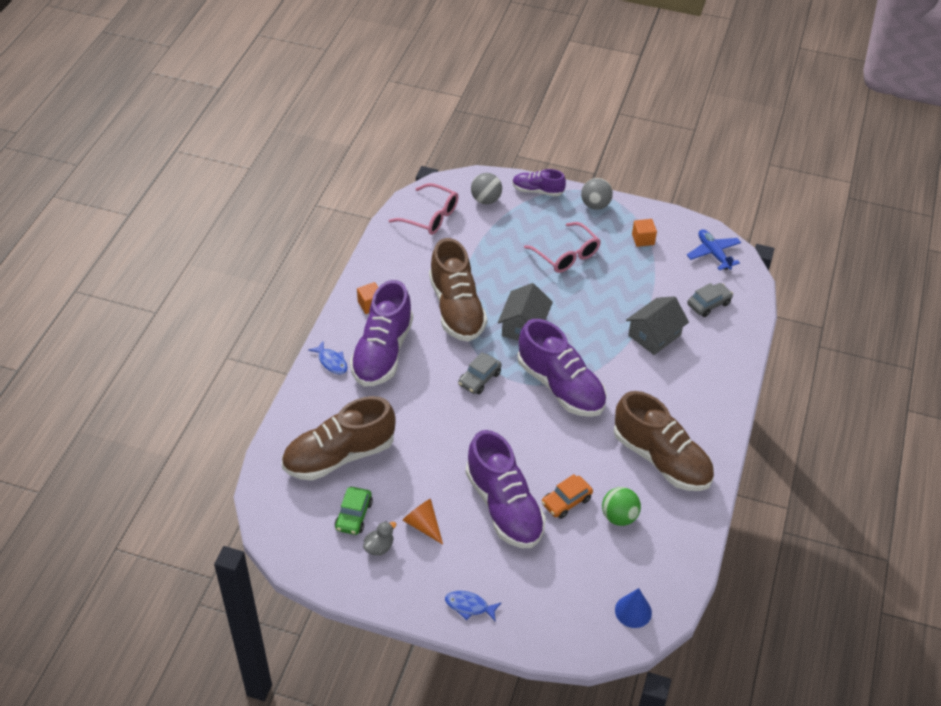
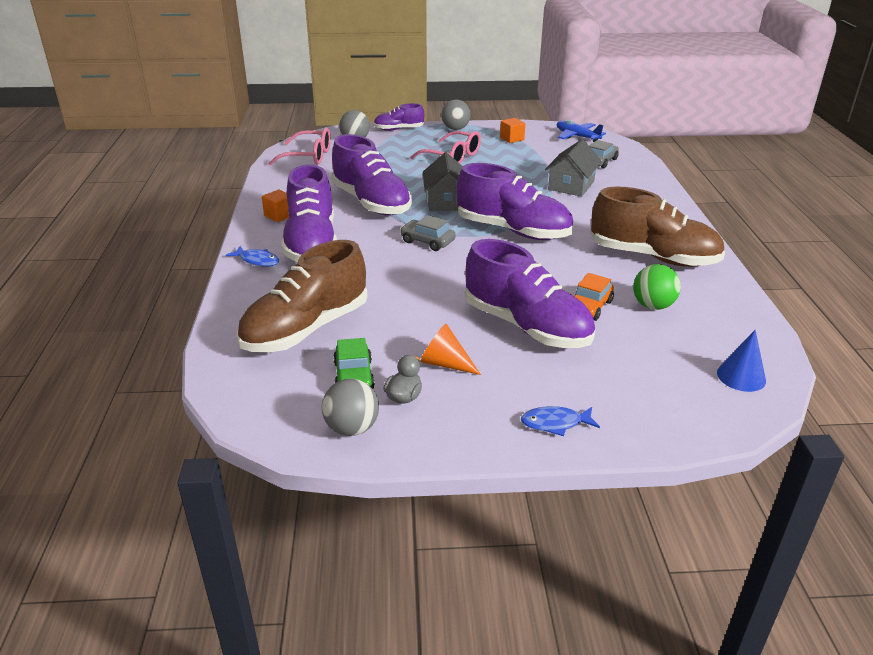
camera: 20 degrees left, 15 degrees down
(332, 563) = (352, 428): none -> grey ball
(456, 309) = (371, 203): brown shoe -> purple shoe
(479, 379) = (427, 241): grey car -> grey car turned 105 degrees clockwise

